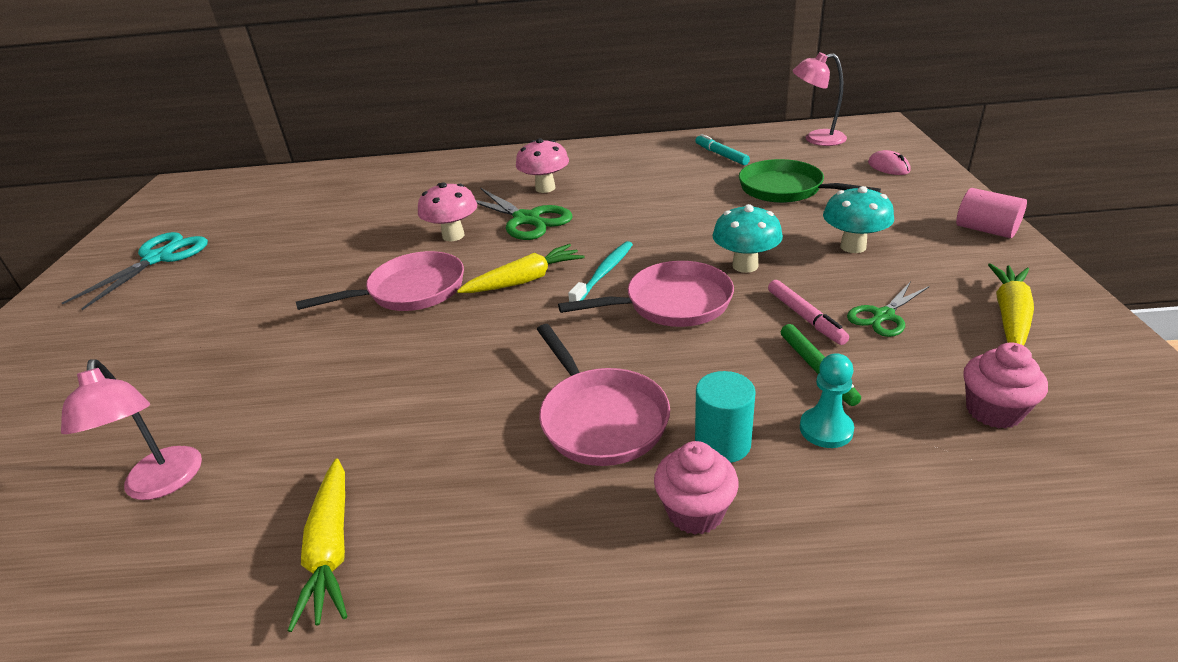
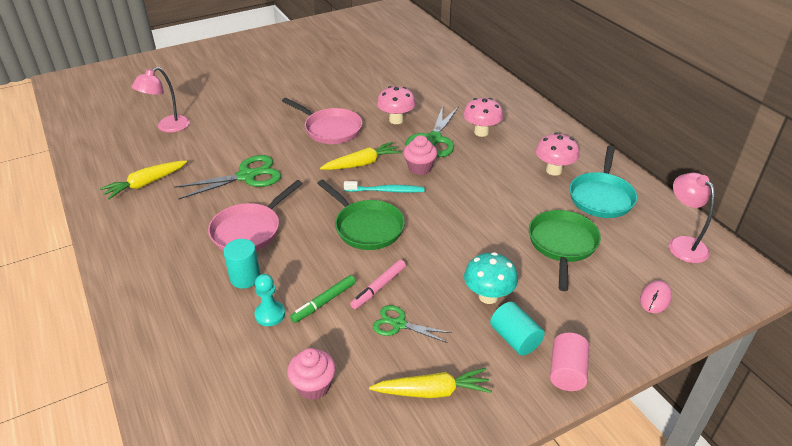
camera: 60 degrees right, 5 degrees up
(158, 258) = (319, 42): turquoise scissors -> none
(446, 397) = (246, 176): none -> green scissors
(525, 280) = (362, 163): yellow carrot -> yellow carrot turned 60 degrees counterclockwise
(657, 166) = (553, 170): none -> pink mushroom
(672, 303) = (366, 227): pink pan -> green pan
(695, 512) = (194, 279): pink cupcake -> pink cupcake (420, 168)
(721, 155) = (601, 197): turquoise marker -> turquoise pan
(745, 266) = (429, 248): turquoise mushroom -> none
(929, 246) = (515, 339): none -> turquoise cylinder

